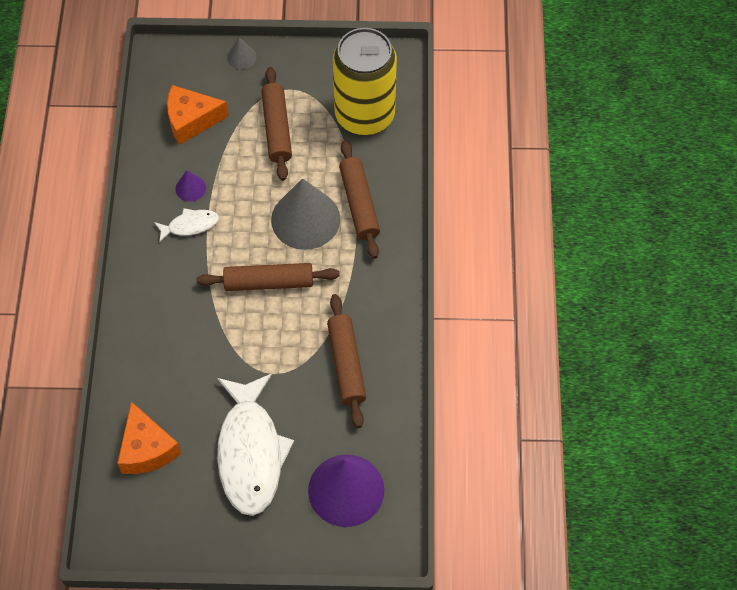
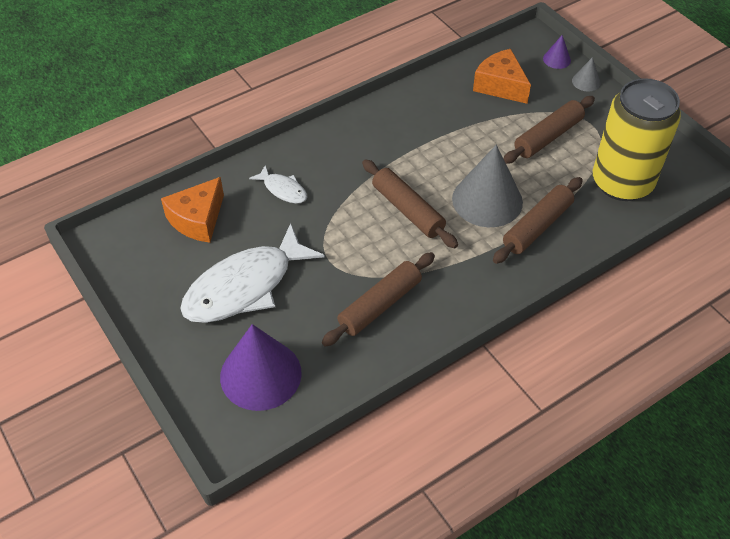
camera: 55 degrees right, 10 degrees down
(190, 188) = (443, 118): purple cone -> purple cone (556, 59)
(190, 225) = (411, 135): white fish -> white fish (283, 189)

